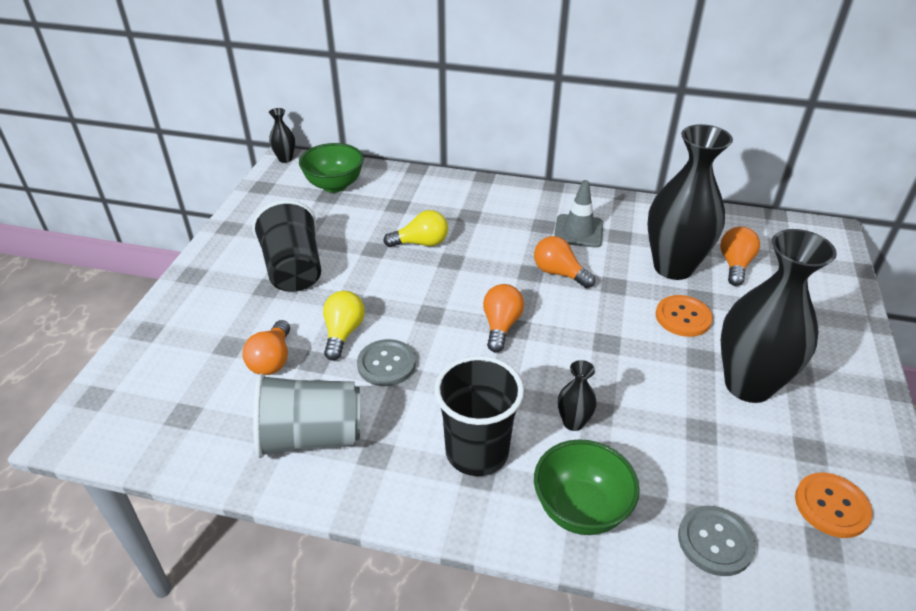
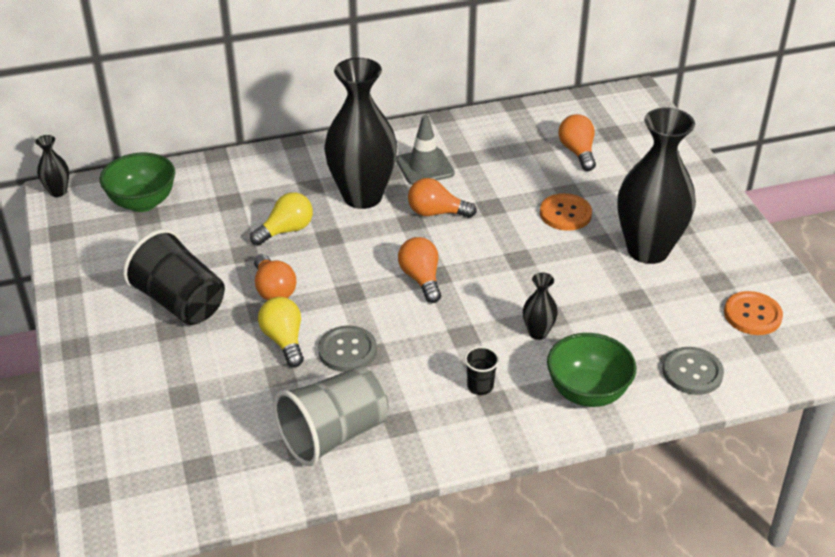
camera: 30 degrees left, 0 degrees up
(272, 360) = (238, 389): orange light bulb -> orange light bulb (273, 289)
(477, 452) = (480, 386): black cup -> black cup, size x0.45
(673, 267) = (529, 172): black vase -> black vase (362, 196)

